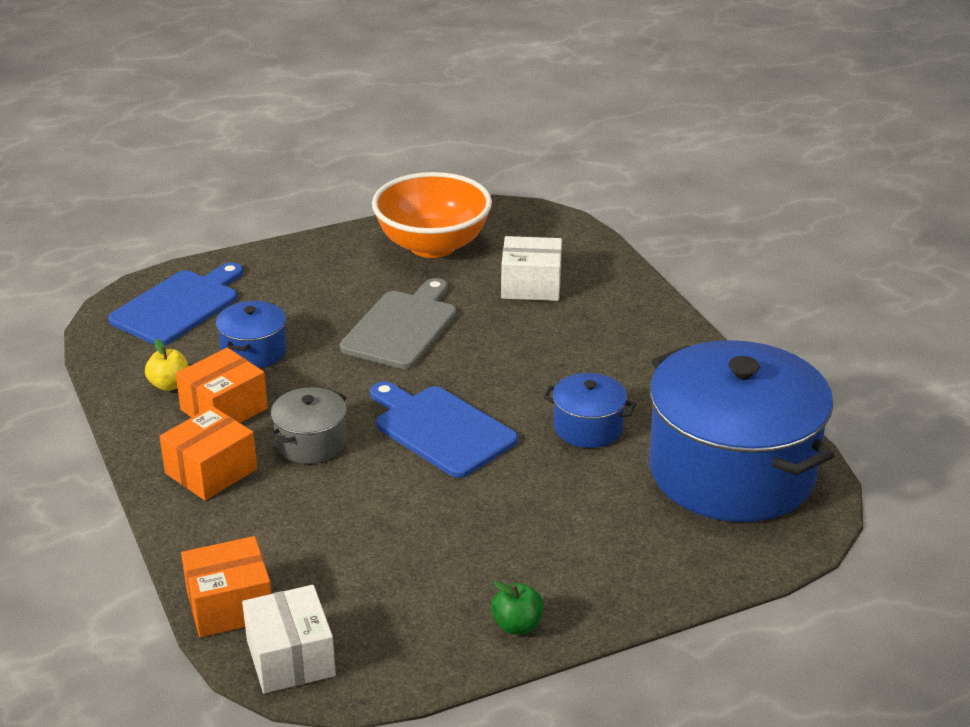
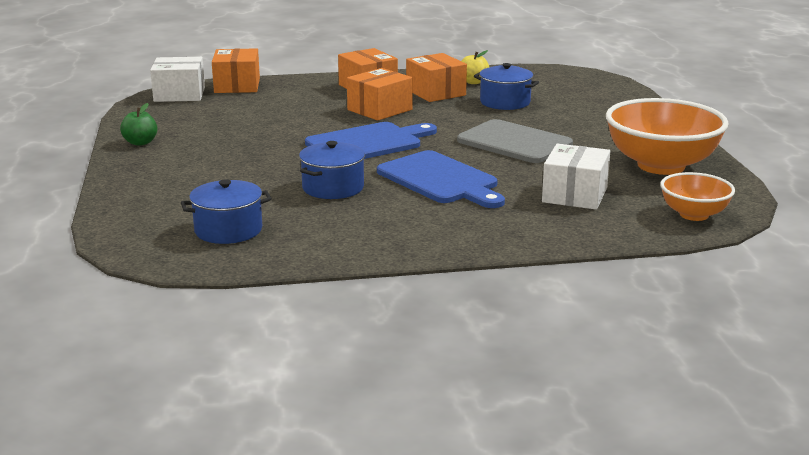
camera: 105 degrees right, 10 degrees down
(178, 306) = (578, 87): blue cutting board -> blue cutting board (440, 180)
(311, 443) = (380, 110): grey pot -> orange box
(545, 228) = (694, 214): none -> orange bowl
(732, 471) = (228, 230): blue pot -> blue pot, size x0.43

